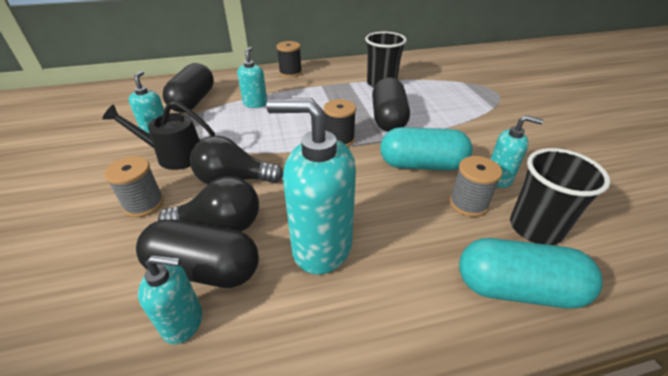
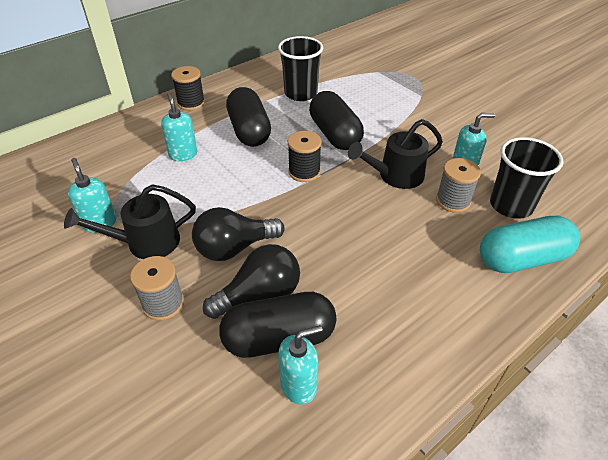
camera: 25 degrees left, 5 degrees up
(193, 101) = (106, 171): black capsule -> black capsule (249, 131)
(321, 247) = (363, 281): turquoise soap dispenser -> none
(422, 165) = (395, 176): turquoise capsule -> black watering can

